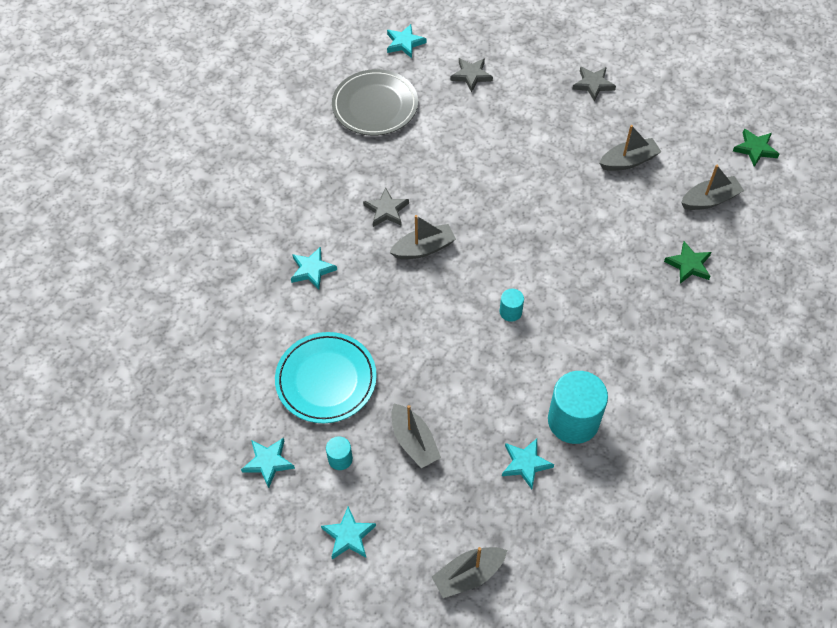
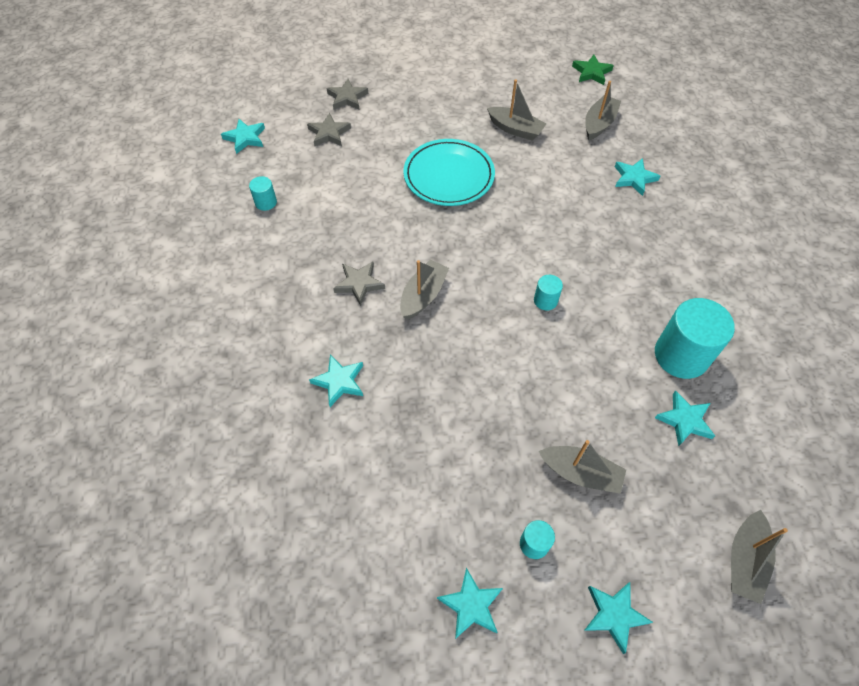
camera: 40 degrees left, 0 degrees up
(326, 380) = (449, 476): turquoise plate -> turquoise plate (449, 176)
(375, 106) = (266, 202): grey plate -> turquoise cylinder
(593, 84) = (433, 89): grey star -> grey star (347, 98)
(628, 161) = (515, 129): grey boat -> grey boat turned 90 degrees clockwise
(689, 265) = (634, 178): green star -> turquoise star

